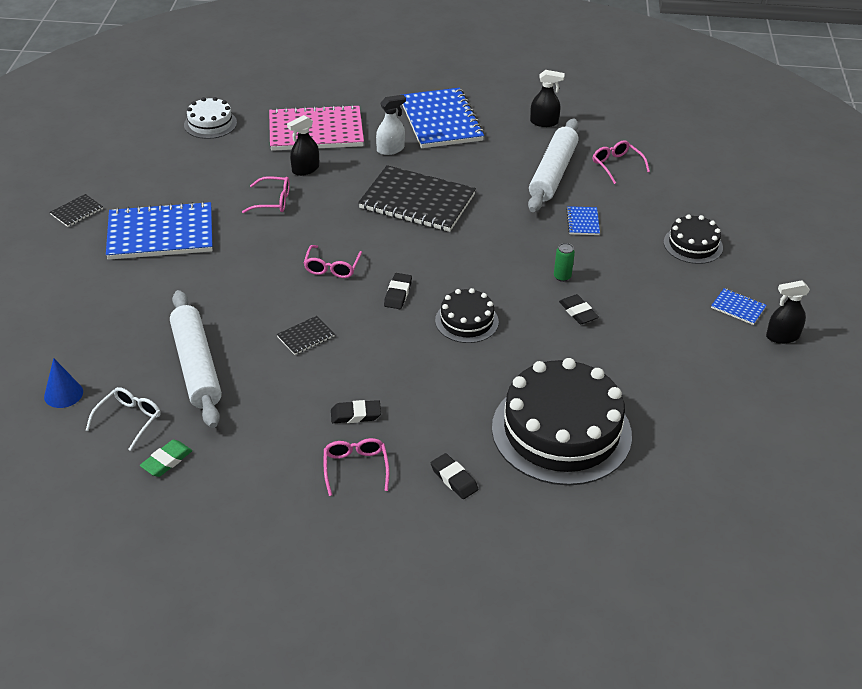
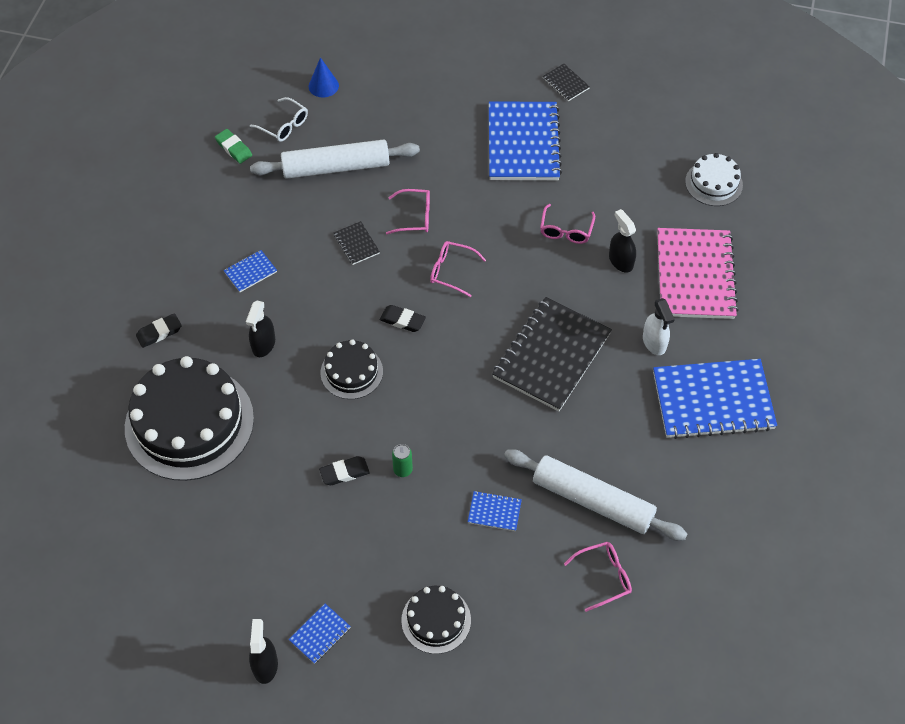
camera: 100 degrees right, 15 degrees up
(355, 415) = (250, 272): black eraser -> blue notebook
(355, 468) = (191, 266): pink glasses -> pink glasses (415, 217)
(544, 122) = (705, 514): black spray bottle -> black spray bottle (263, 344)

